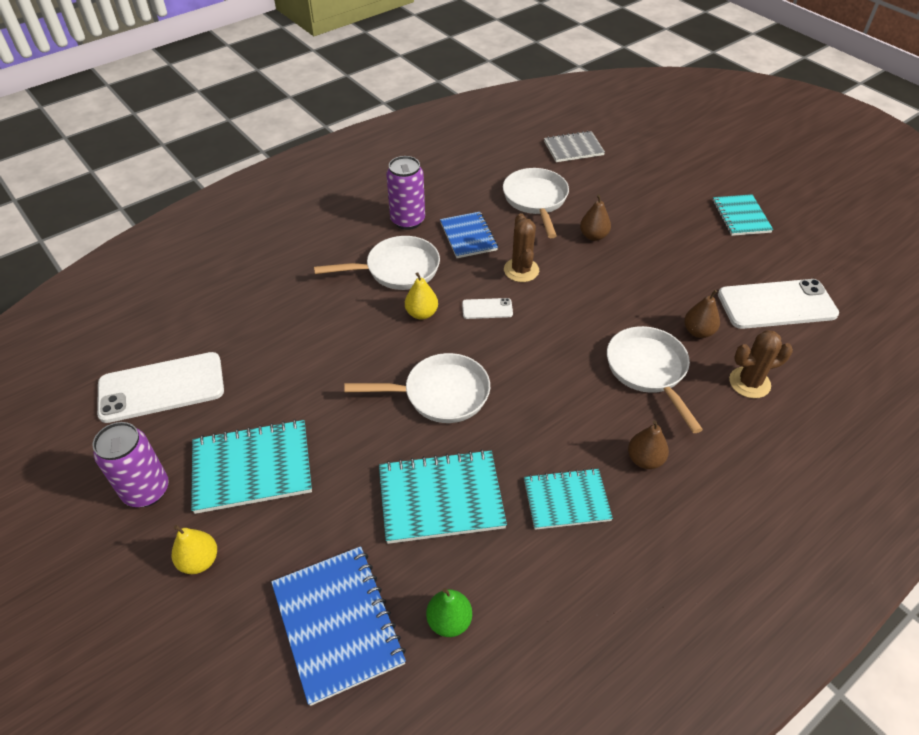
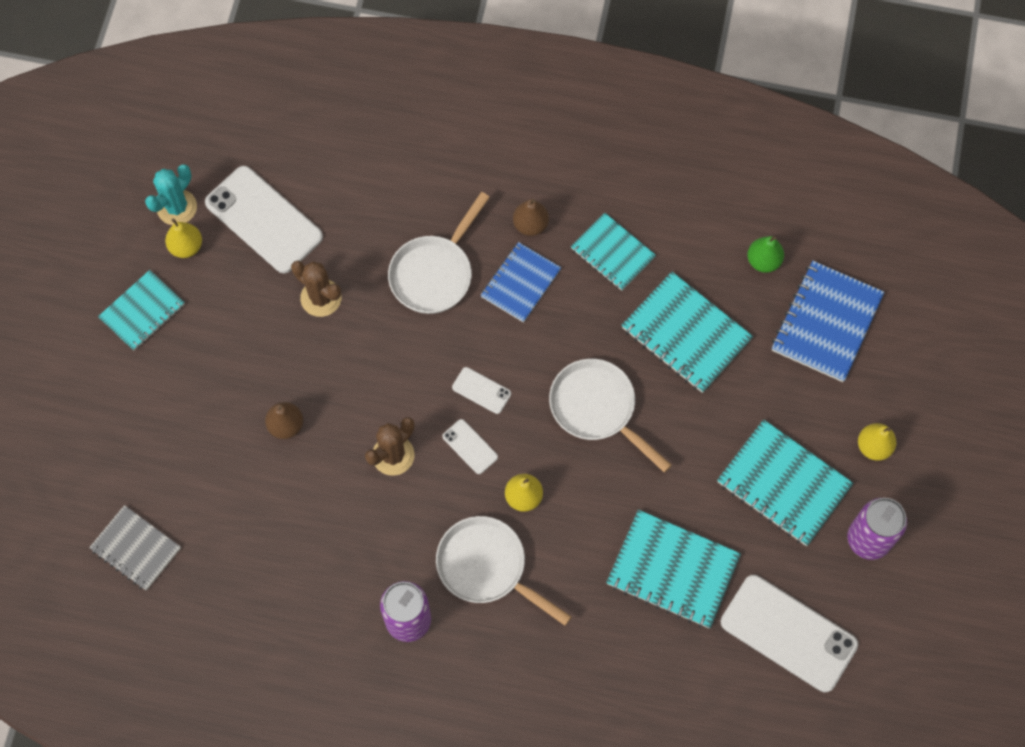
camera: 130 degrees left, 20 degrees up
(281, 355) = (672, 570): none -> turquoise notebook
(468, 236) = (383, 541): blue notebook -> blue notebook (520, 283)
(523, 339) = (481, 390): none -> white phone
(536, 200) = (269, 520): white pan -> none
(698, 332) = (353, 262): brown pear -> none
(749, 383) = (385, 195): brown cactus -> brown cactus (321, 298)
(781, 257) = (186, 247): none -> yellow pear
(821, 268) = (177, 207): none -> turquoise cactus

